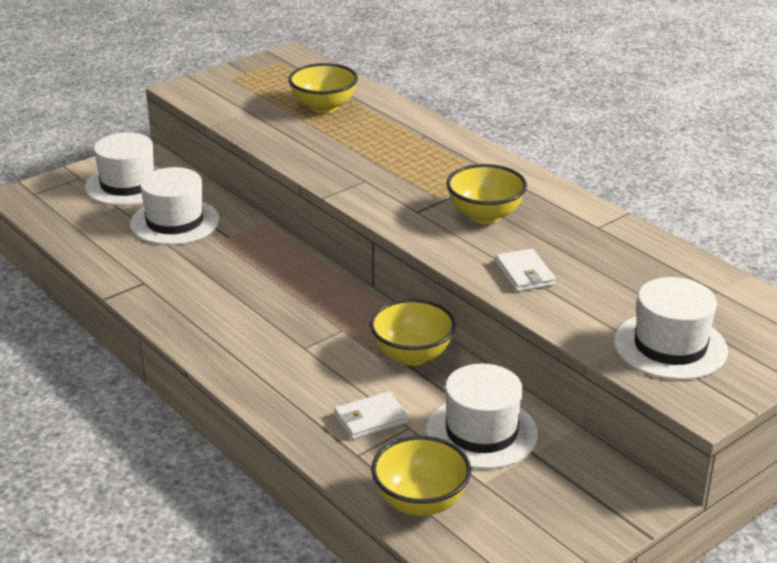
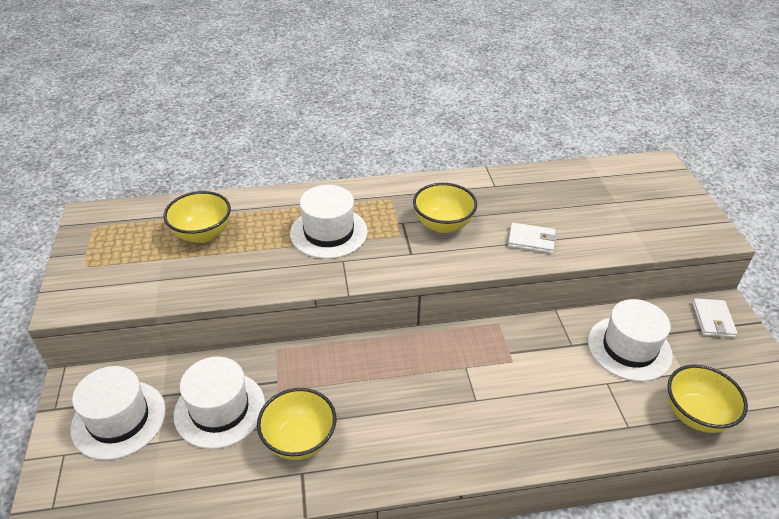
camera: 60 degrees left, 10 degrees up
(370, 419) = (588, 400): white wallet -> white wallet (713, 320)
(412, 355) = (521, 343): yellow bowl -> yellow bowl (299, 440)
(670, 346) = (648, 220): white hat -> white hat (328, 232)

